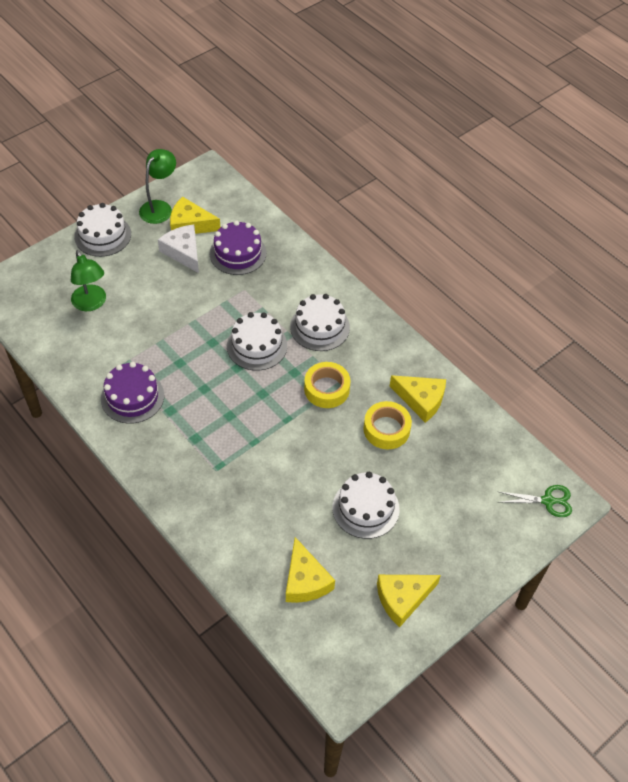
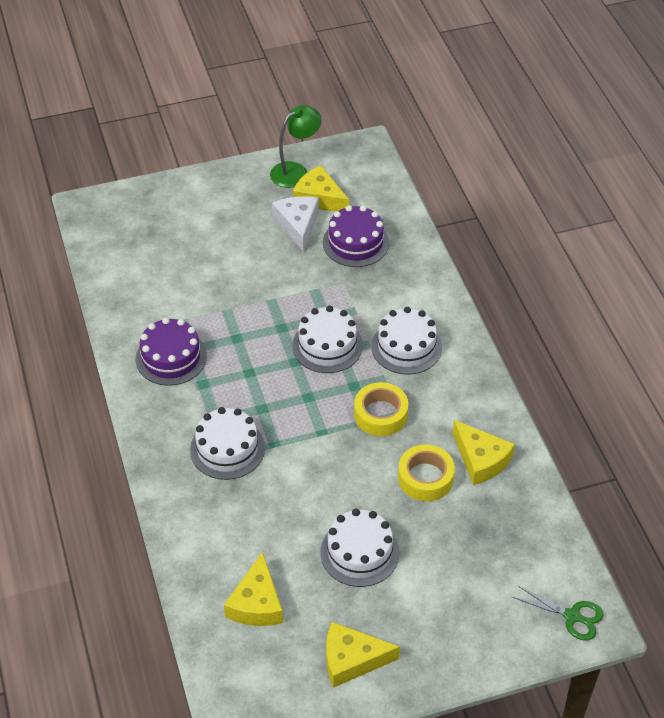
camera: 25 degrees right, 5 degrees down
(91, 304) = (176, 250): green lamp -> none
(102, 235) = (221, 184): white cake -> white cake (227, 449)

